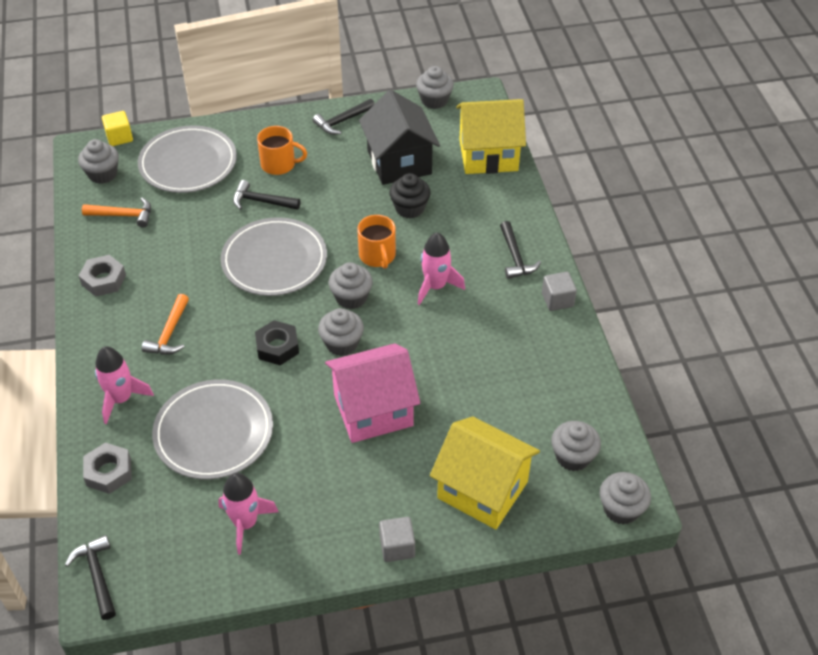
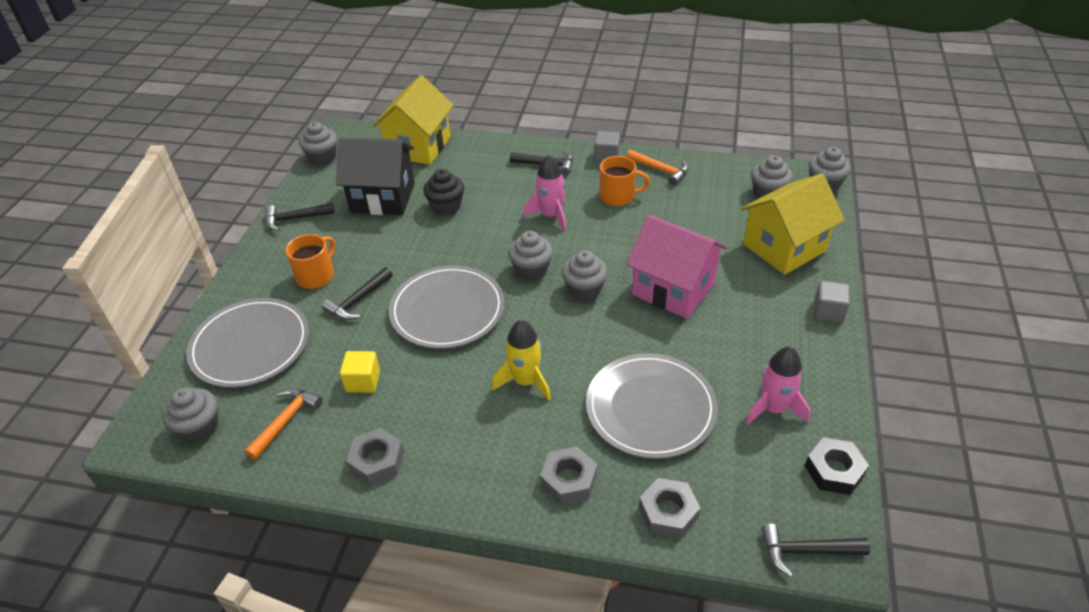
camera: 65 degrees left, 5 degrees down
(119, 137) = (150, 398): yellow cube -> yellow cube (363, 381)
(121, 399) = (569, 480): pink rocket -> grey nut
(169, 333) = (496, 416): orange hammer -> orange hammer (660, 170)
(213, 339) = (525, 381): none -> yellow rocket
(277, 347) = (564, 335): black nut -> black nut (834, 471)
(342, 121) = (295, 218): black hammer -> black hammer turned 90 degrees clockwise
(373, 410) = (673, 289): pink house -> pink house turned 60 degrees counterclockwise
(377, 256) = (490, 240): orange mug -> orange mug (618, 196)

